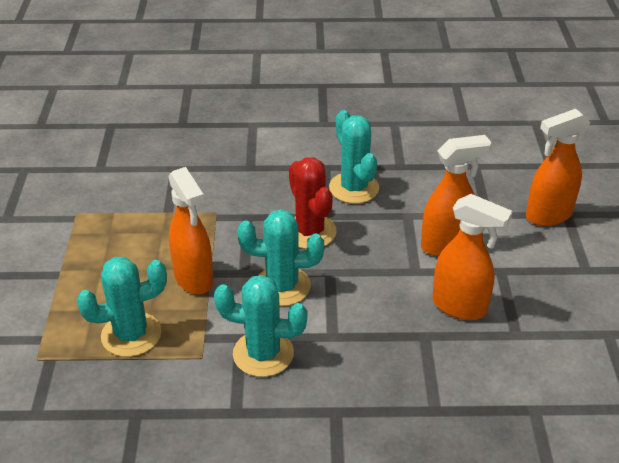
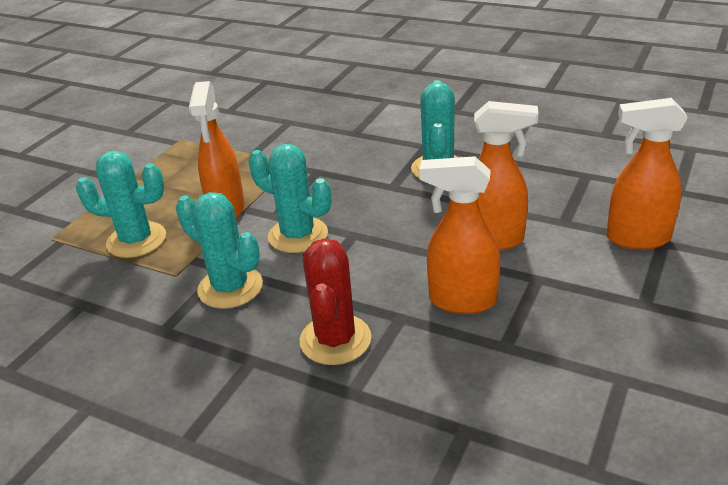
camera: 30 degrees right, 5 degrees down
(309, 232) = (363, 196): red cactus -> red cactus (335, 340)
(460, 306) = (461, 300): orange spray bottle -> orange spray bottle turned 135 degrees clockwise

